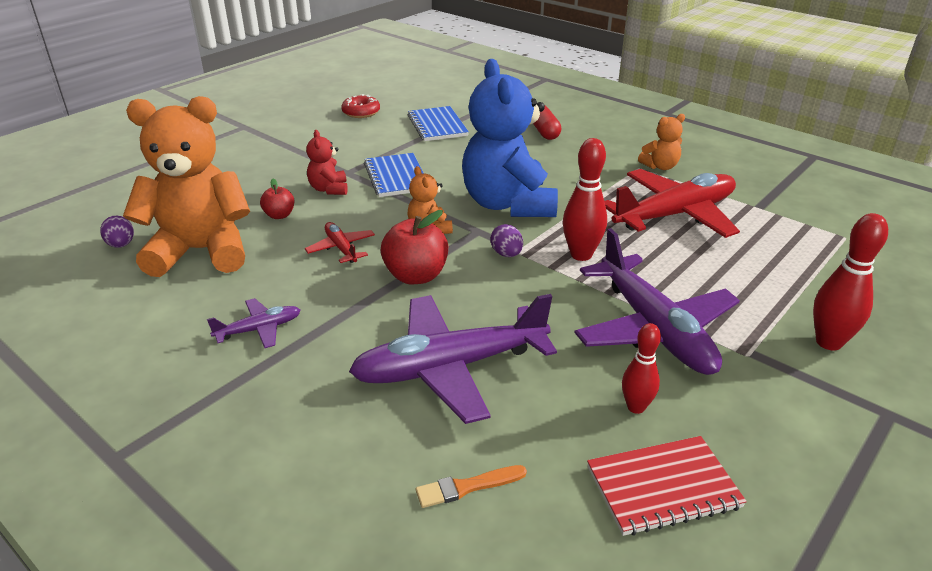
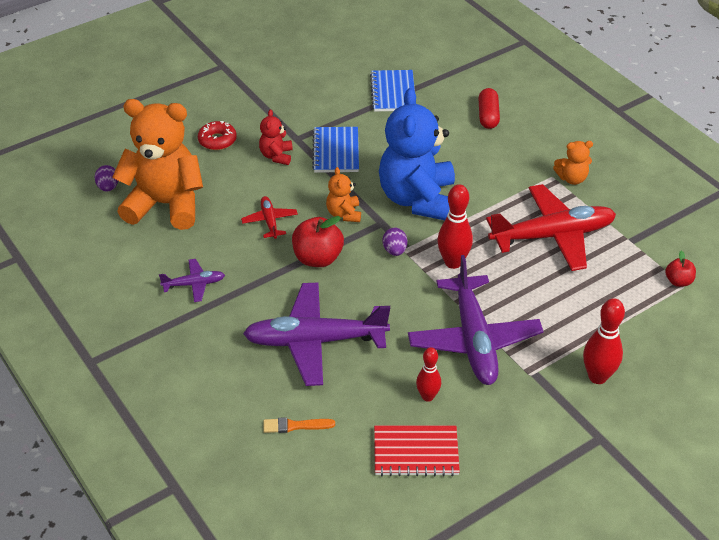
camera: 15 degrees right, 10 degrees up
(279, 215) = (230, 178): red apple -> red apple (678, 281)
(361, 112) = (330, 63): red donut -> red donut (217, 140)

